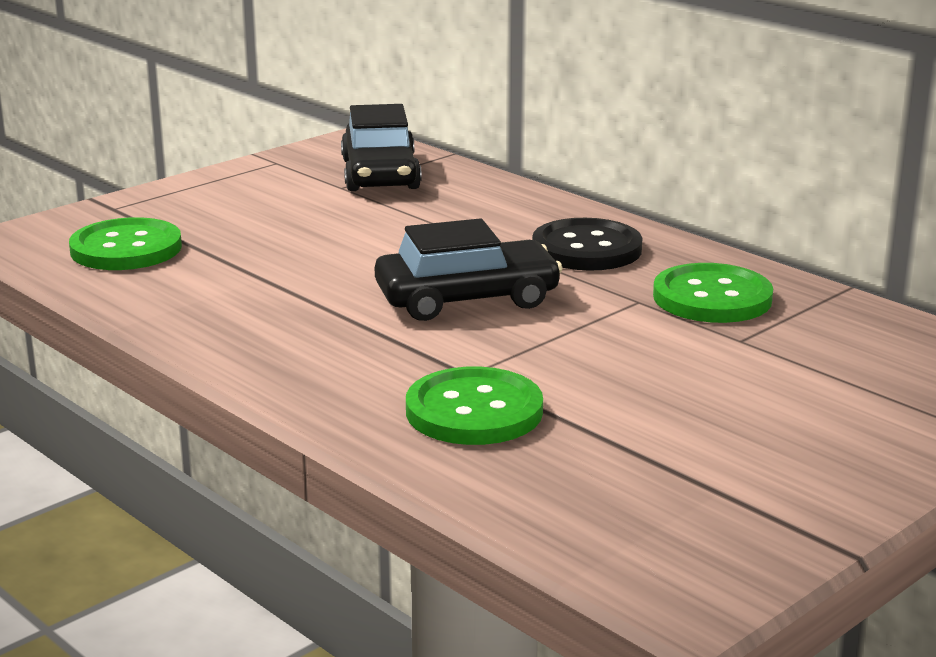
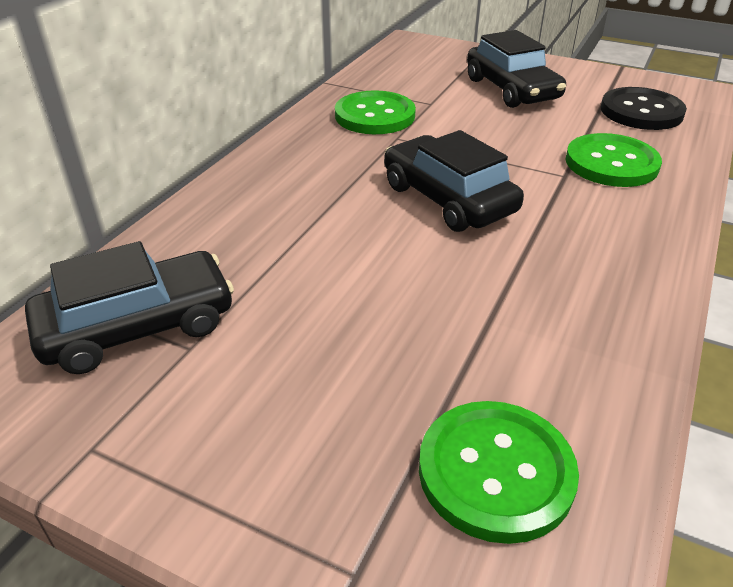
camera: 110 degrees left, 15 degrees up
(586, 249) = (312, 168): black button -> black button (641, 111)
(768, 408) = (512, 89): none -> black car

